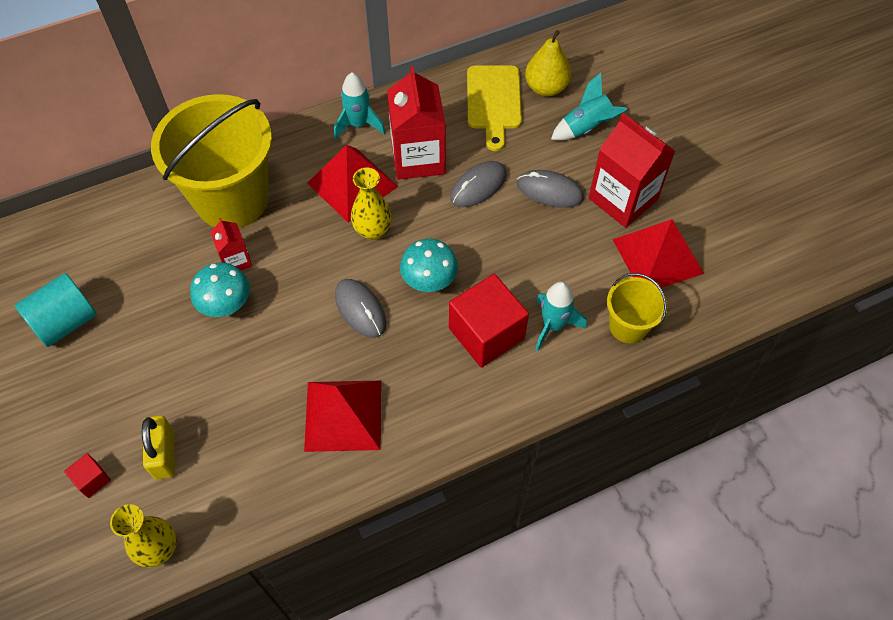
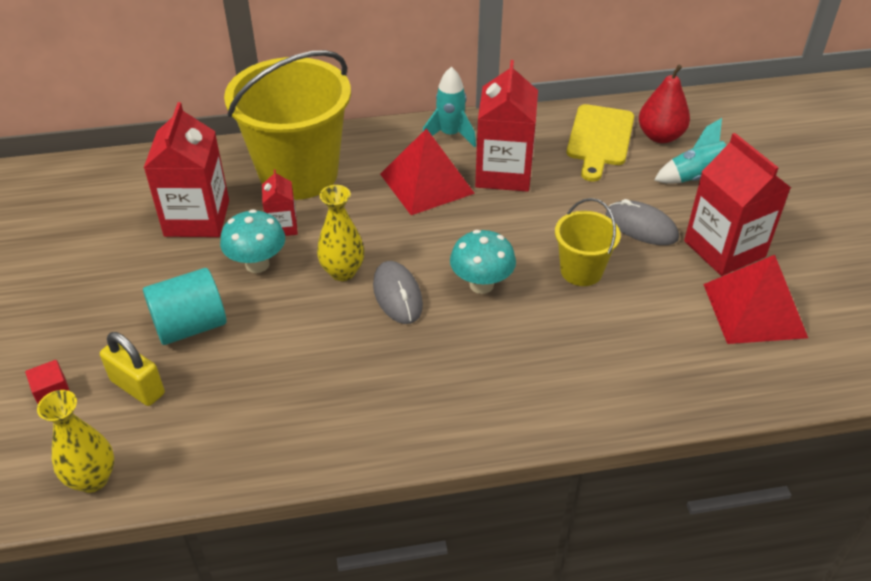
camera: 15 degrees right, 15 degrees down
(66, 322) = (91, 246): turquoise cylinder -> turquoise cylinder (190, 326)
(153, 269) = (197, 218): none -> red carton
(164, 454) = (138, 387): yellow padlock -> yellow padlock turned 60 degrees counterclockwise
(343, 415) = (344, 392): red pyramid -> none
(373, 231) = (434, 227): yellow vase -> yellow vase (342, 272)
(478, 186) = (562, 208): grey mouse -> none
(486, 333) = (531, 346): red cube -> none
(546, 88) = (660, 136): yellow pear -> red pear
(553, 325) = (612, 354): turquoise rocket -> none
(628, 326) = (703, 372): yellow bucket -> yellow bucket (581, 271)

